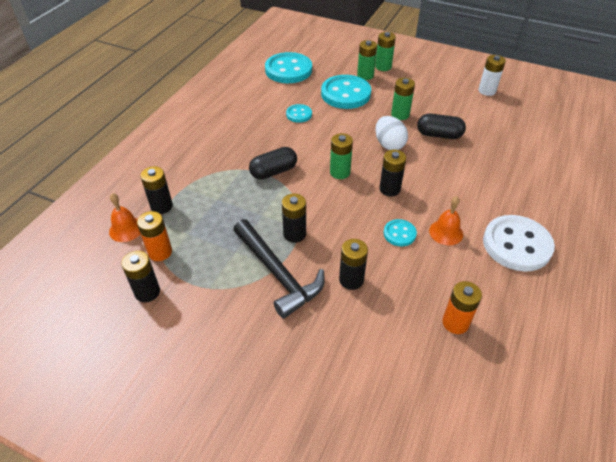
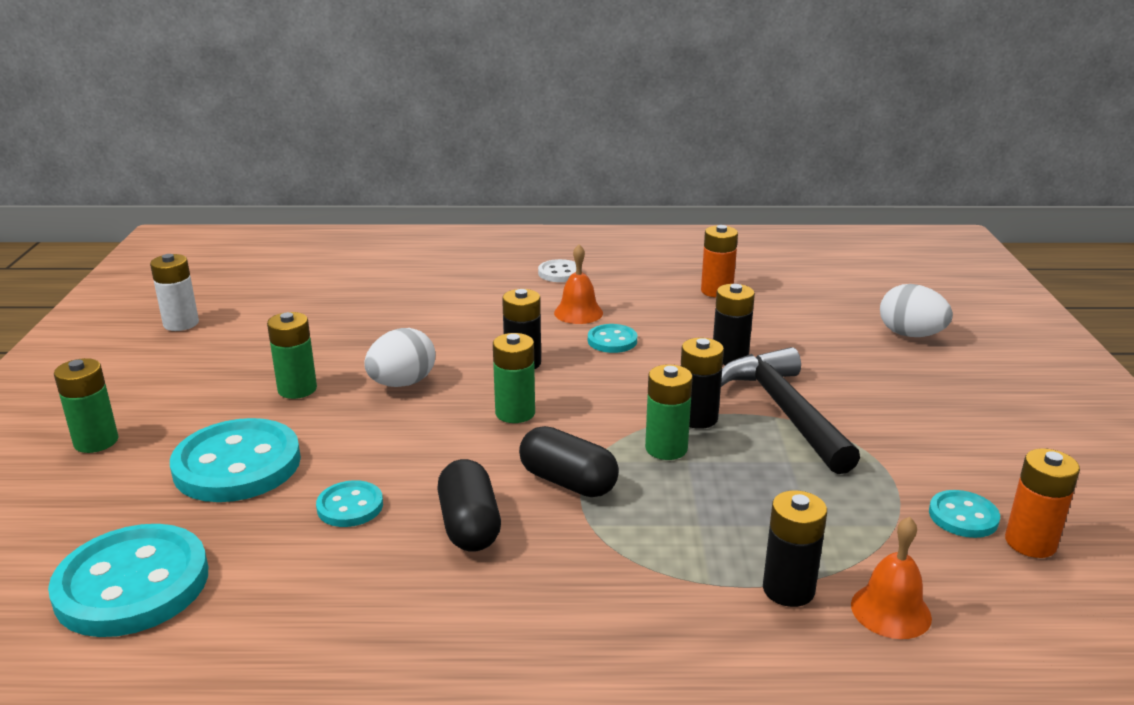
camera: 115 degrees left, 20 degrees down
(147, 292) = (963, 516): black battery -> turquoise button
(160, 252) = (883, 539): orange battery -> orange battery (1030, 543)
(278, 274) = (785, 411): black hammer -> black hammer turned 45 degrees counterclockwise
(329, 411) = (910, 335): none -> white egg
(365, 75) = (144, 457): green battery -> green battery (666, 448)
(439, 135) = (347, 346): black capsule -> black capsule (469, 525)
(516, 245) = (559, 273): white button -> white button, size x0.50

